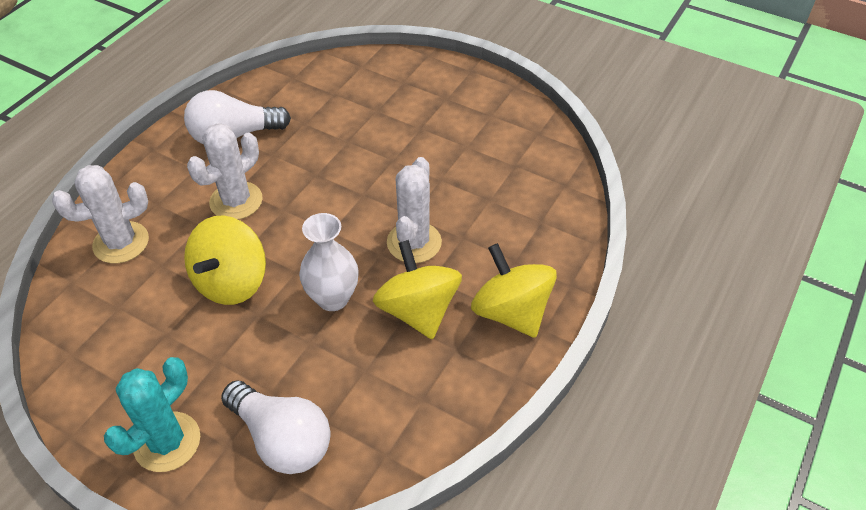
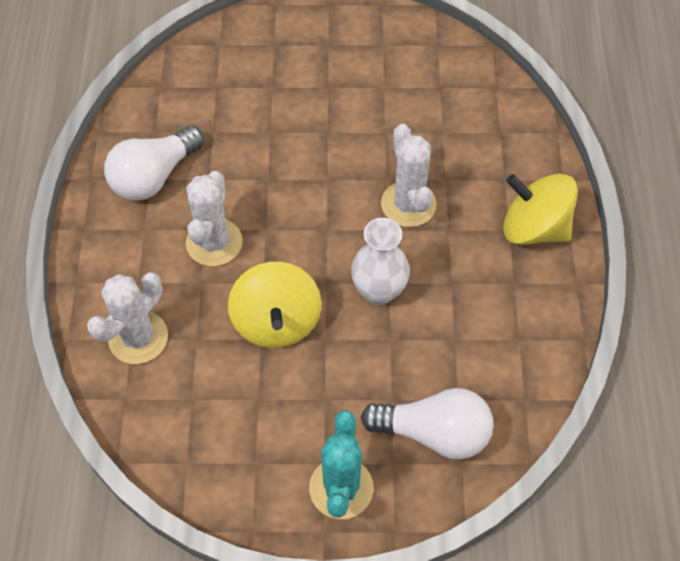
camera: 30 degrees left, 10 degrees up
(418, 310) = (458, 265): yellow spinning top -> none

